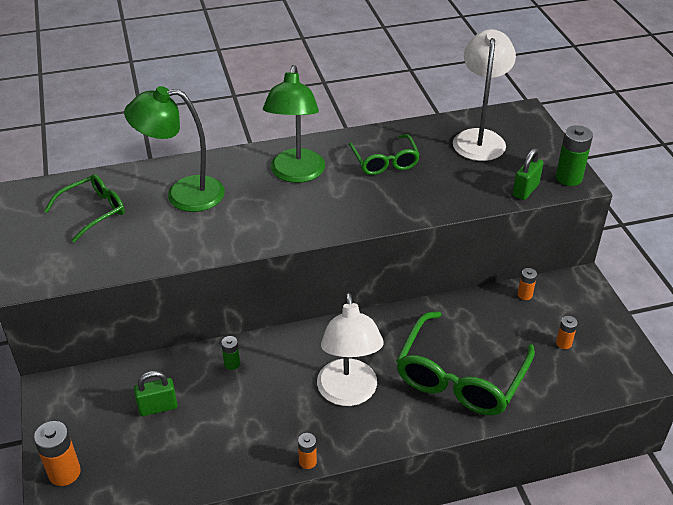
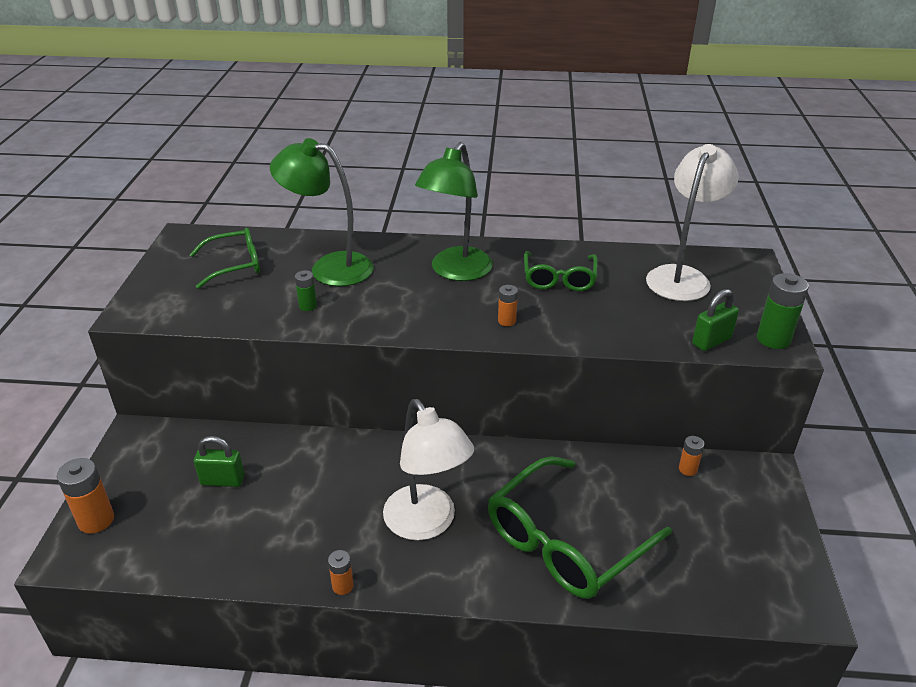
camera: 20 degrees right, 5 degrees down
(232, 364) = (321, 457): green battery -> green battery (308, 306)
(348, 393) = (427, 523): white lamp -> white lamp turned 45 degrees counterclockwise
(563, 343) = (713, 538): orange battery -> orange battery (507, 321)

